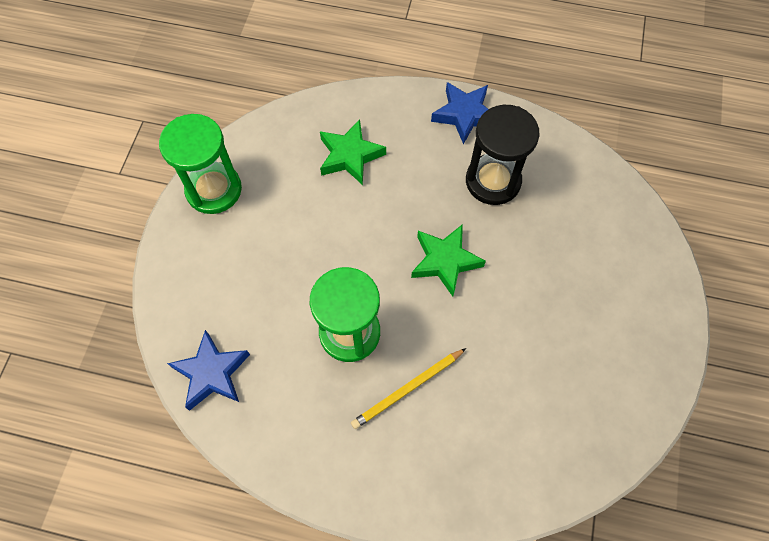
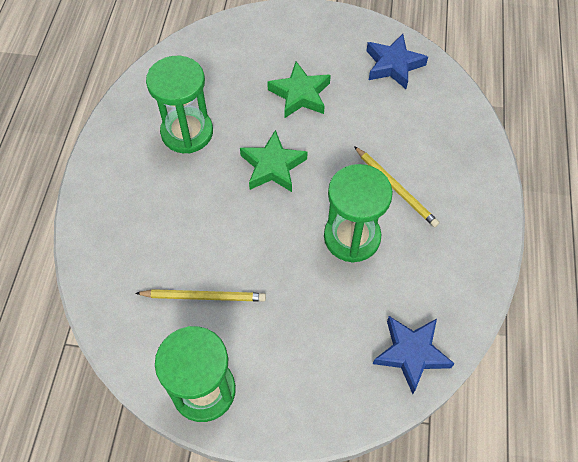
camera: 95 degrees left, 5 degrees down
(302, 192) = (204, 296): none -> yellow pencil
(350, 156) = (159, 255): green star -> green star (300, 94)
(464, 115) = (110, 157): blue star -> blue star (393, 65)
(493, 181) = (187, 132): black hourglass -> green hourglass

